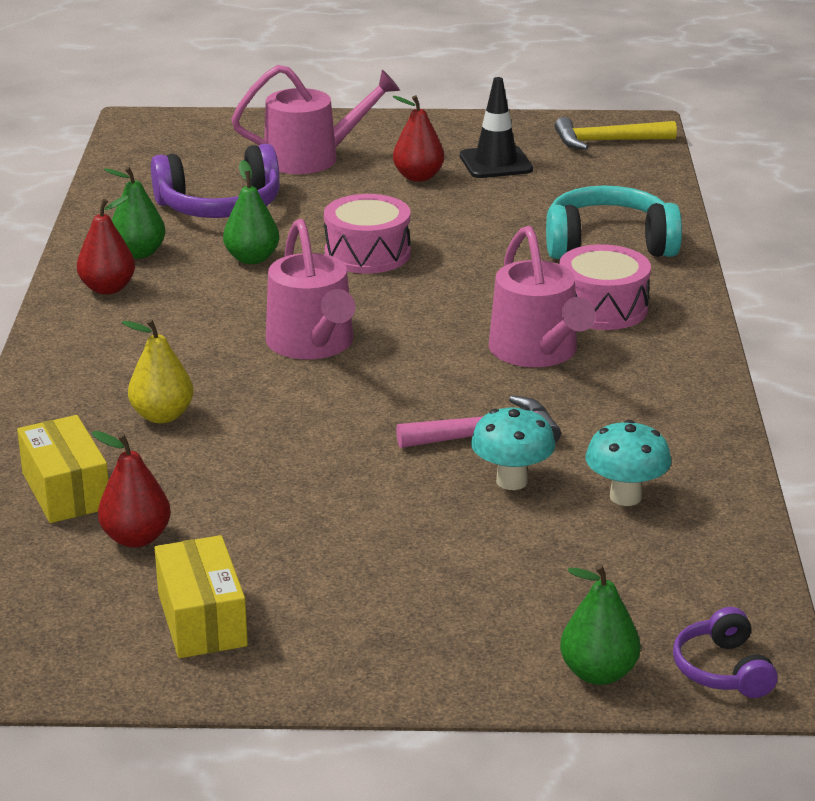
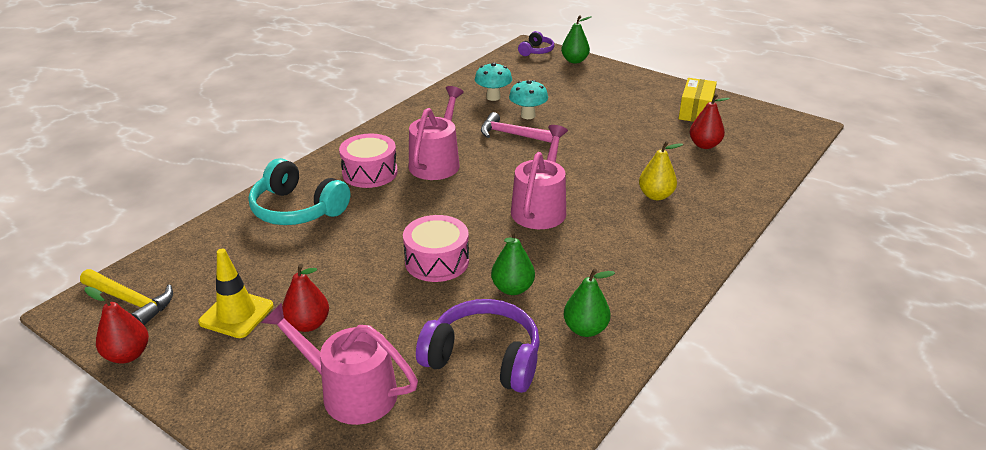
camera: 145 degrees left, 5 degrees up
(66, 490) = (726, 175): yellow box -> none
(108, 288) = (630, 301): red pear -> red pear (128, 355)
(496, 163) = (236, 314): black traffic cone -> yellow traffic cone

